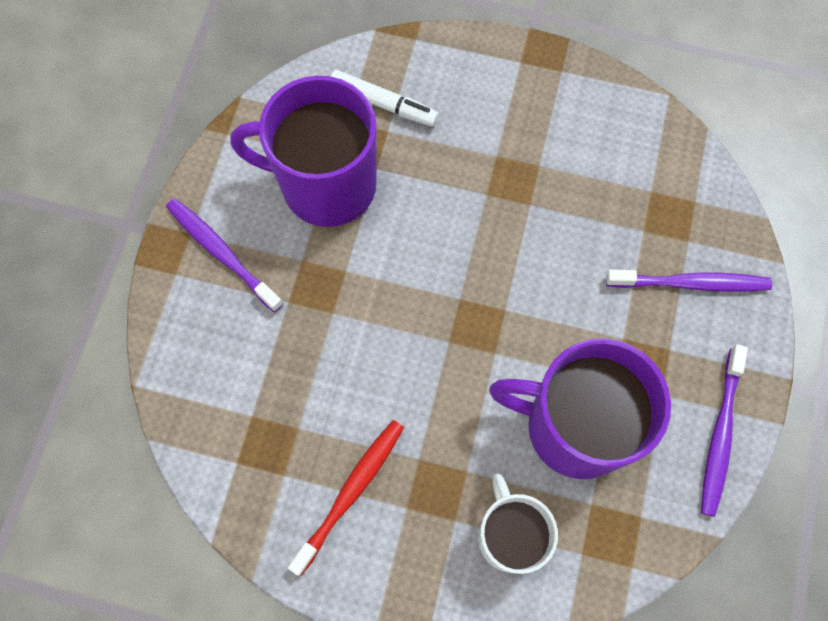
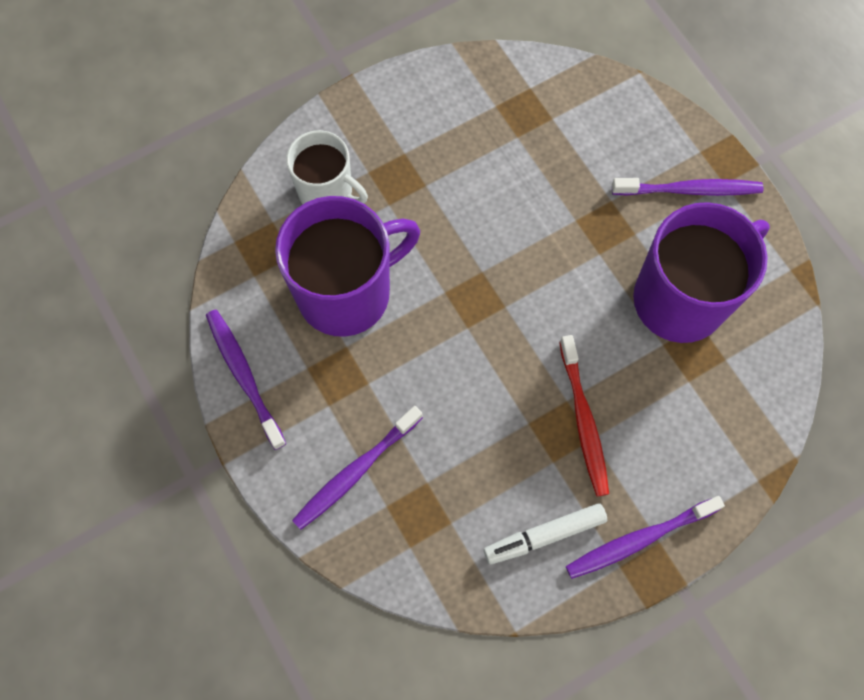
camera: 135 degrees right, 0 degrees up
(351, 492) = (446, 131): red toothbrush -> red toothbrush (583, 420)
(383, 104) = (716, 399): white marker -> white marker (544, 535)
(532, 74) = (639, 539): none -> purple toothbrush

